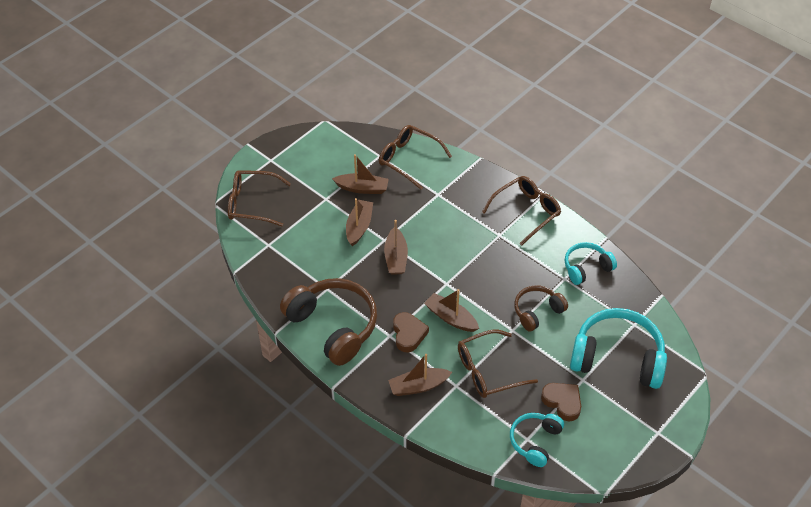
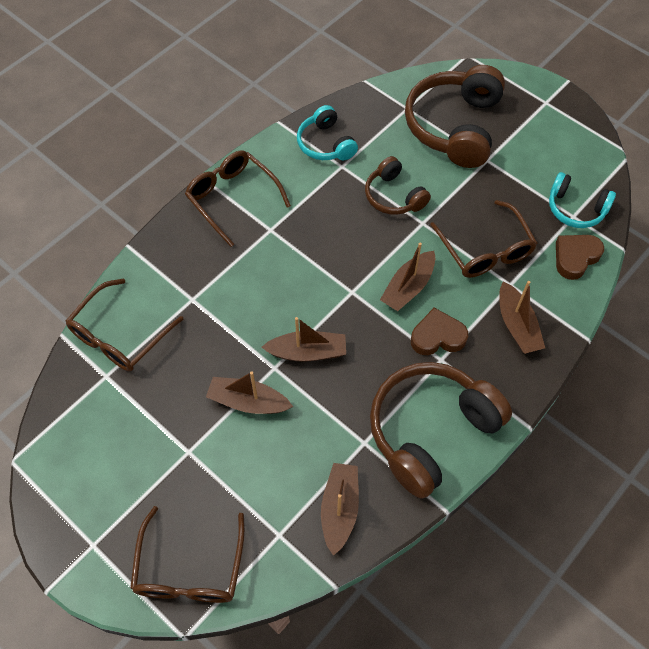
camera: 90 degrees left, 10 degrees up
(362, 188) = (172, 399): brown boat -> brown boat (339, 509)
(562, 402) = (520, 180): brown heart -> brown heart (575, 257)
(617, 358) = (454, 126): turquoise headphones -> brown headphones

